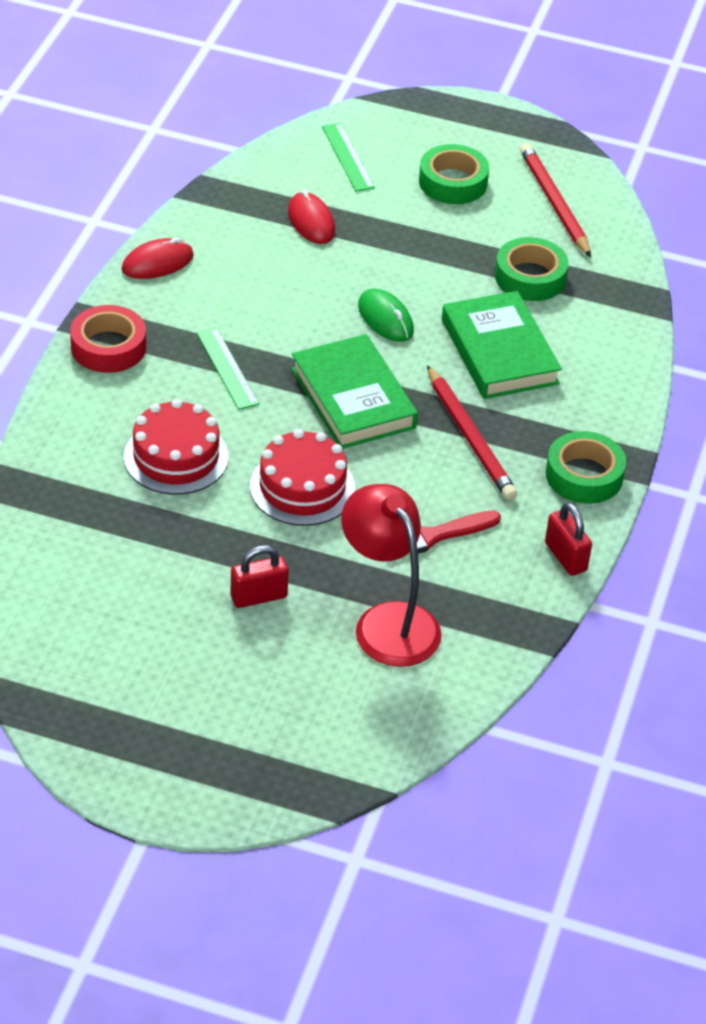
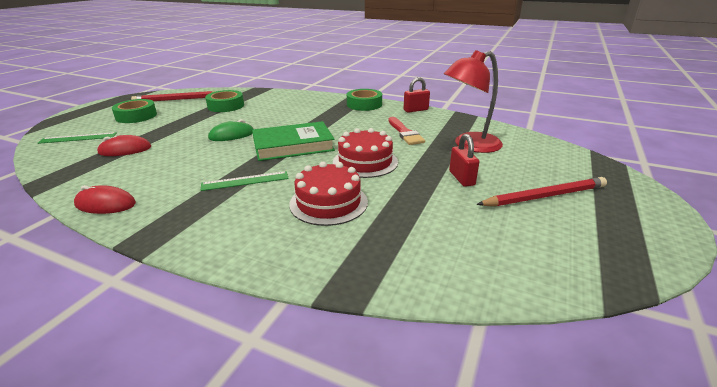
camera: 80 degrees left, 15 degrees down
(108, 347) = (187, 230): red tape -> none
(157, 263) = (105, 204): red mouse -> red mouse turned 60 degrees counterclockwise
(469, 437) = (333, 122): red pencil -> red pencil (544, 196)
(499, 352) = (274, 114): green book -> none

